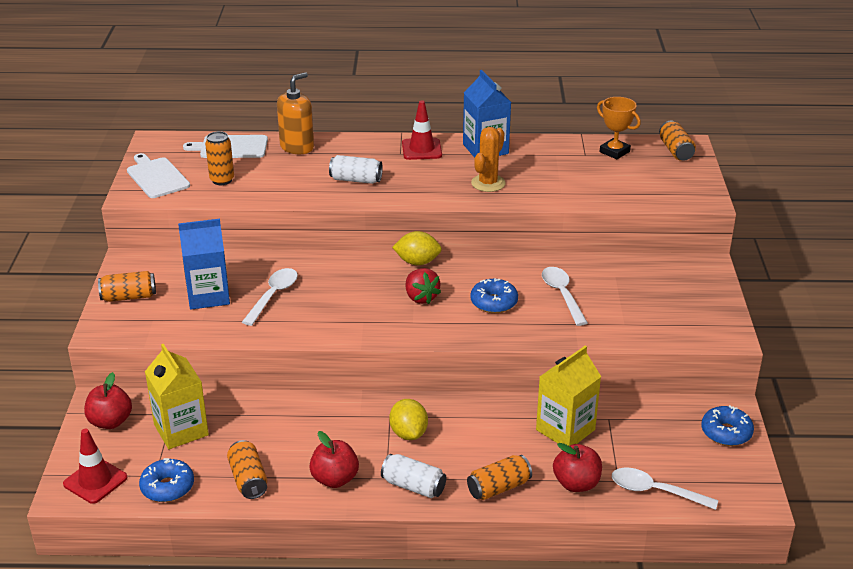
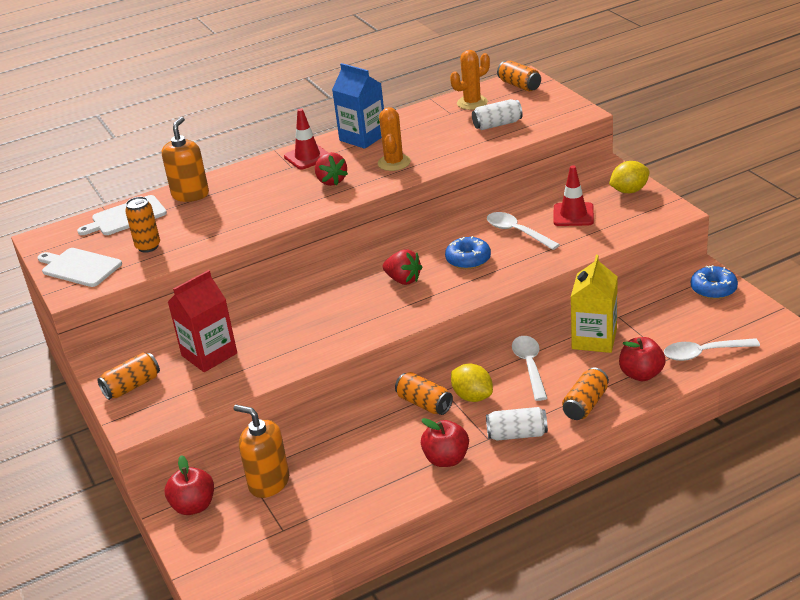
camera: 25 degrees left, 0 degrees up
(95, 481) = (230, 560): red traffic cone -> red traffic cone (573, 215)
(167, 487) = (304, 534): blue donut -> none
(181, 430) = (269, 483): yellow carton -> orange soap dispenser
(208, 296) = (209, 354): blue carton -> red carton
(248, 479) = (371, 494): orange can -> orange can (424, 403)
(273, 295) = (270, 330): white spoon -> white spoon (529, 366)
(356, 180) = (275, 201): white can -> white can (497, 124)
(417, 262) = (371, 254): yellow lemon -> yellow lemon (629, 191)
(419, 179) = (331, 181): none -> red strawberry
(614, 152) = (472, 103): orange trophy -> orange cactus

